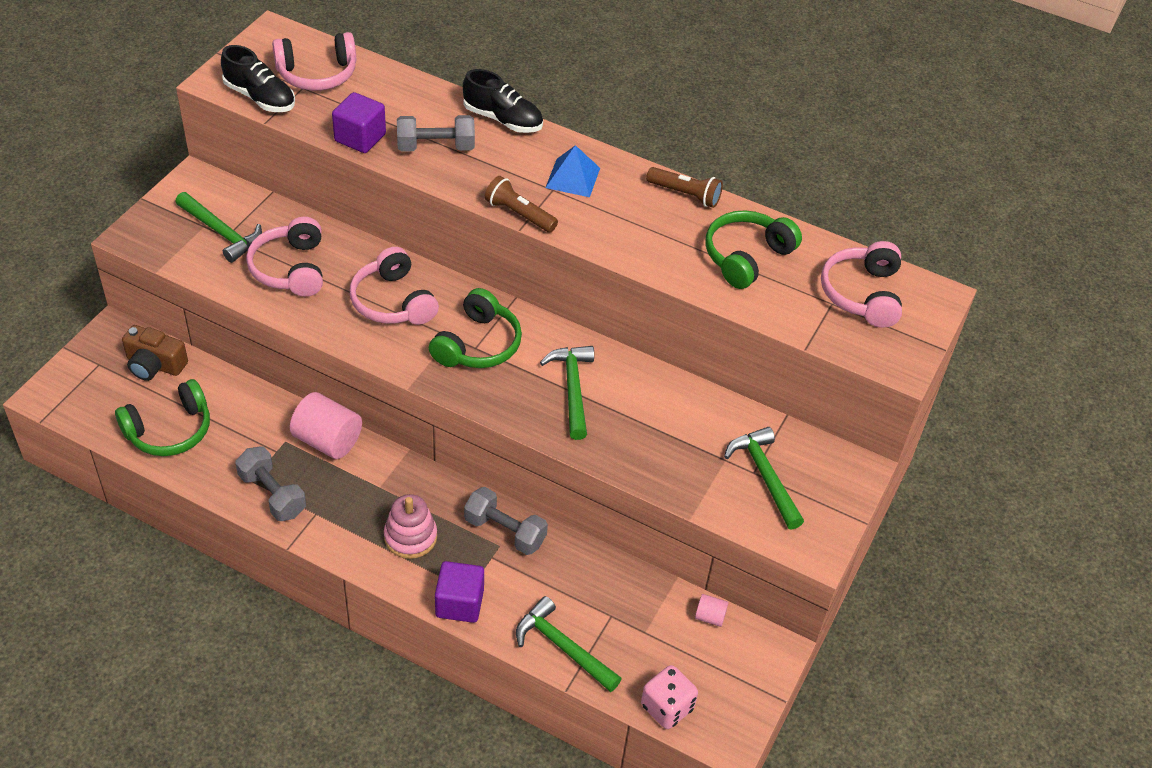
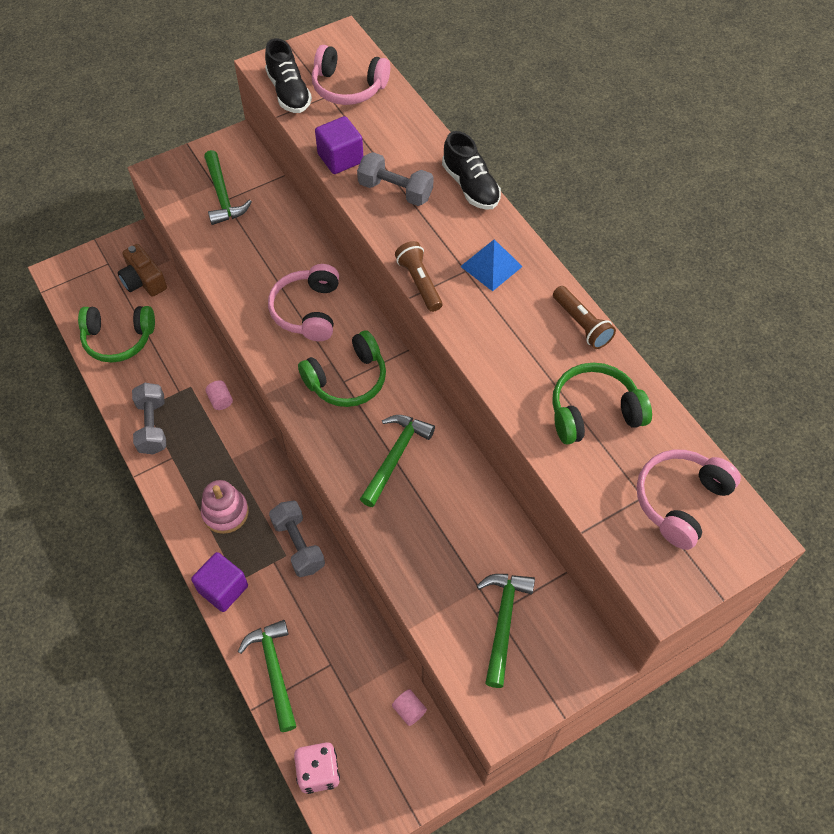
camera: 35 degrees right, 10 degrees up
(291, 269) = (251, 248): pink headphones -> none
(328, 440) = (220, 400): pink cylinder -> pink cylinder, size x0.48

